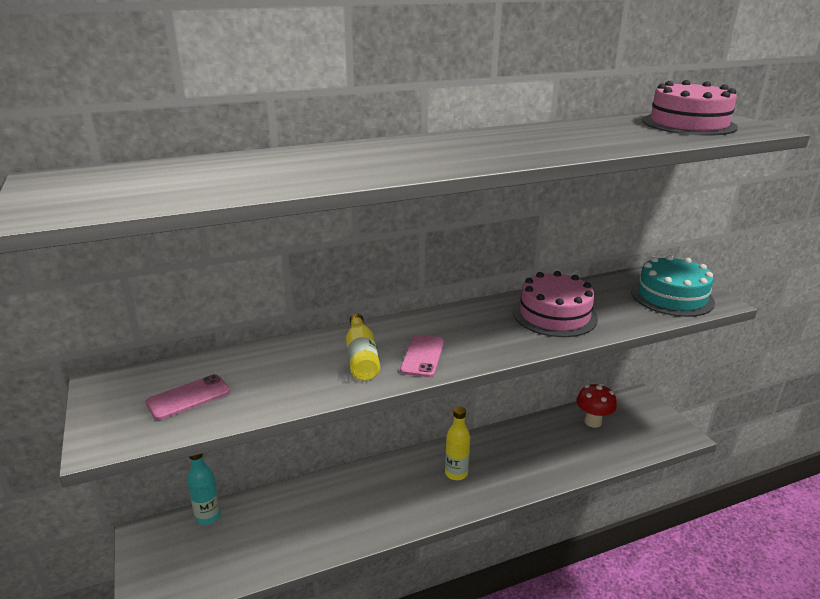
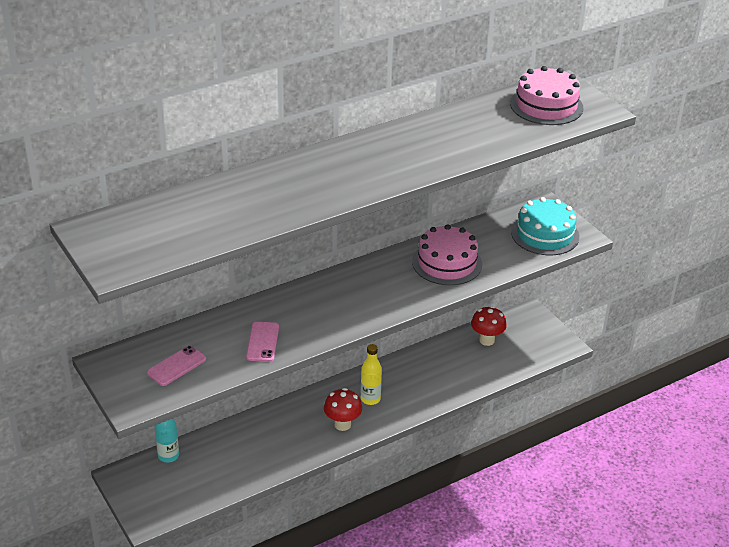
camera: 10 degrees left, 10 degrees up
(361, 357) = (297, 319): yellow bottle -> none
(419, 500) = (342, 424): none -> red mushroom
(422, 356) = (345, 313): pink phone -> pink phone (262, 342)

